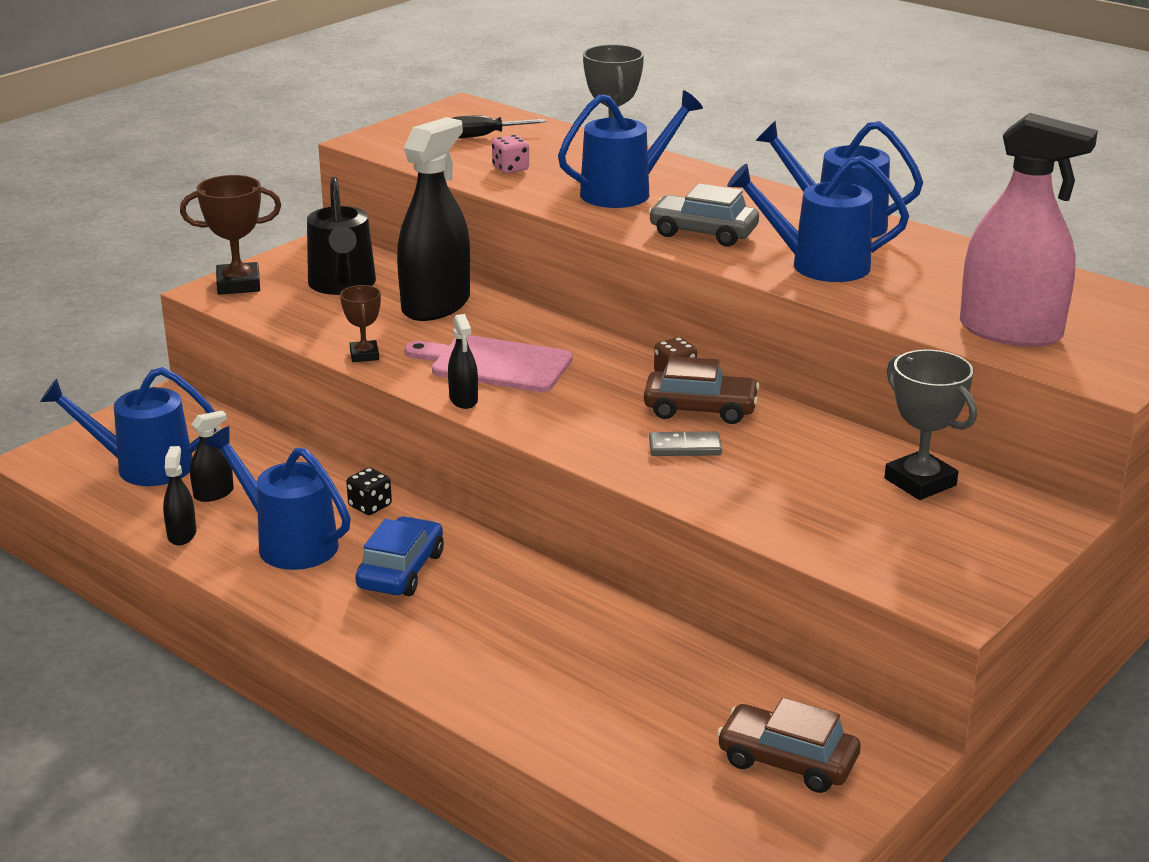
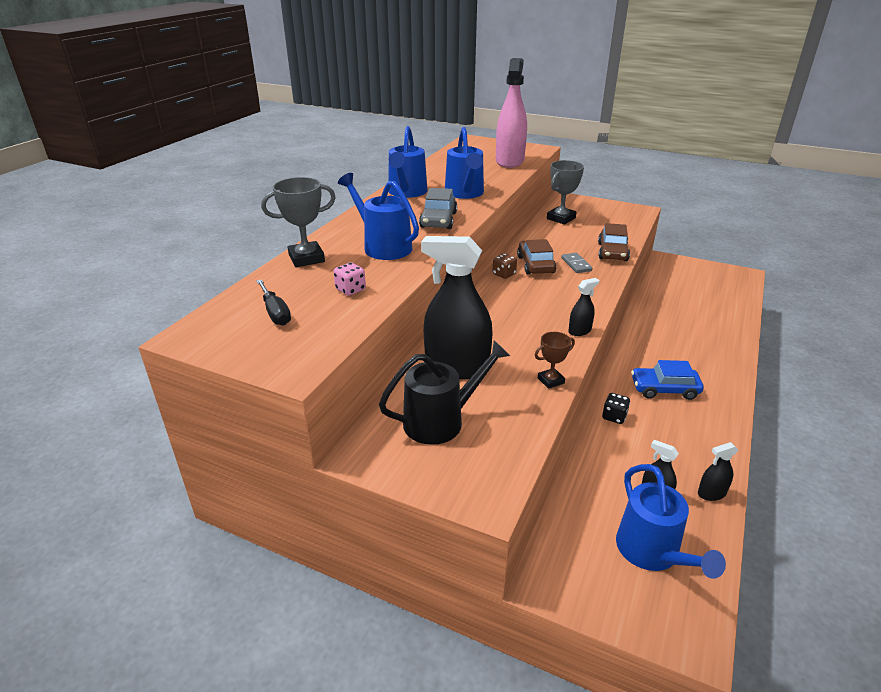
camera: 105 degrees left, 5 degrees up
(238, 284) = (466, 486): brown trophy -> none
(289, 543) = (677, 439): blue watering can -> none
(495, 364) = (529, 328): pink cutting board -> none
(787, 761) = (691, 276): brown car -> brown car (612, 252)

